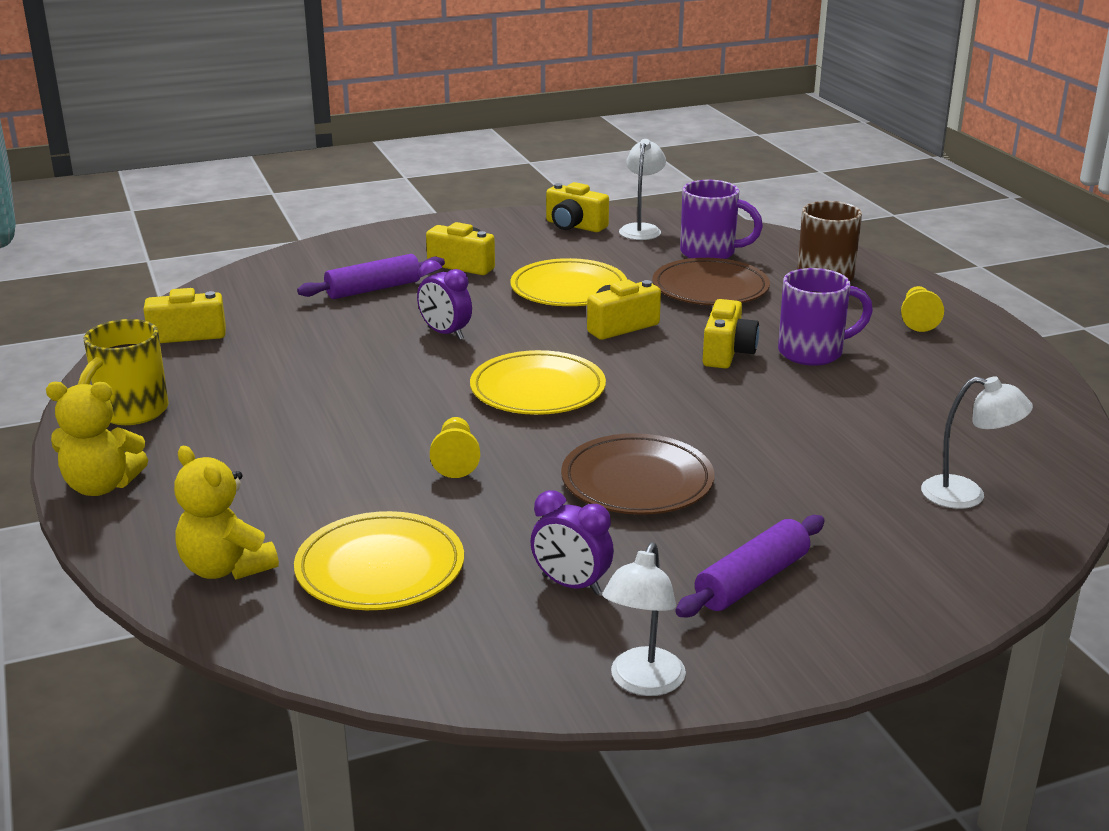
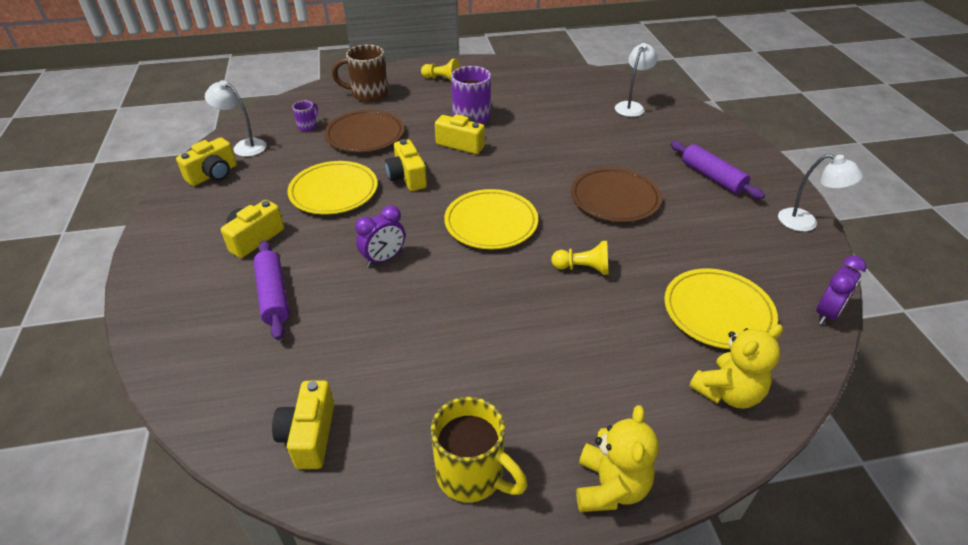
camera: 80 degrees left, 15 degrees up
(571, 585) = (724, 235): purple clock -> purple clock (827, 313)
(710, 253) = (308, 126): purple mug -> purple mug, size x0.51

